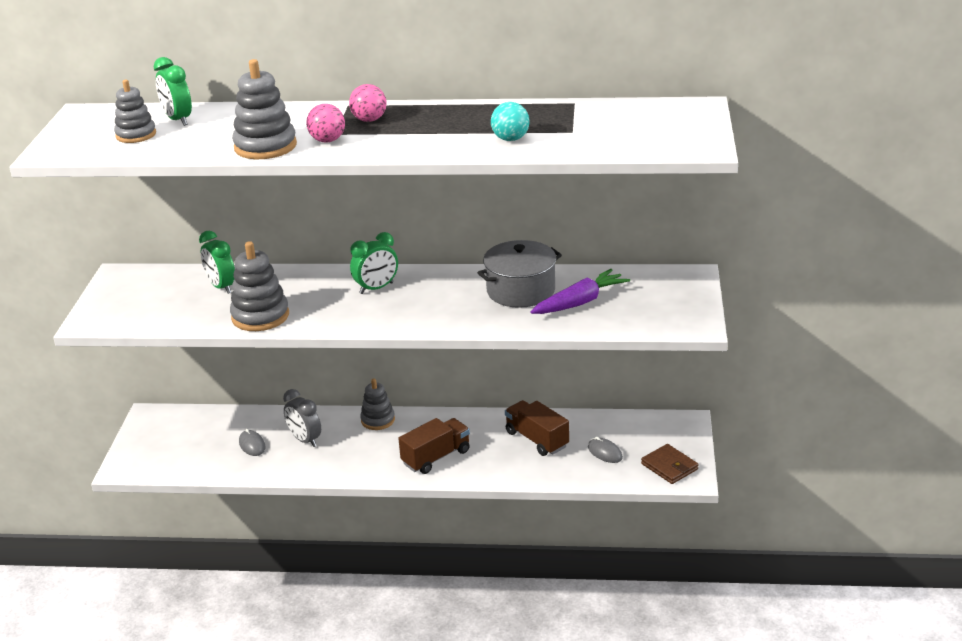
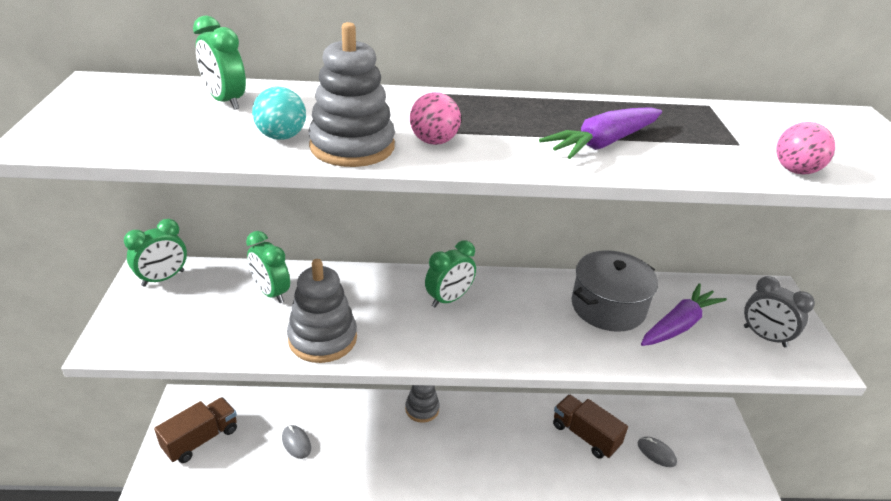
camera: 10 degrees left, 5 degrees up
(131, 279) = (163, 278): none -> green clock
(136, 135) = (169, 120): grey stacking toy -> none
(305, 440) = (351, 436): grey clock -> grey clock (764, 336)
(369, 120) = (475, 114): pink ball -> pink ball (795, 170)
(436, 457) = (491, 460): brown truck -> brown truck (201, 439)
(459, 136) = (603, 143): none -> purple carrot
(510, 139) = (671, 151): turquoise ball -> turquoise ball (281, 136)
(669, 466) = (725, 472): brown wallet -> none

